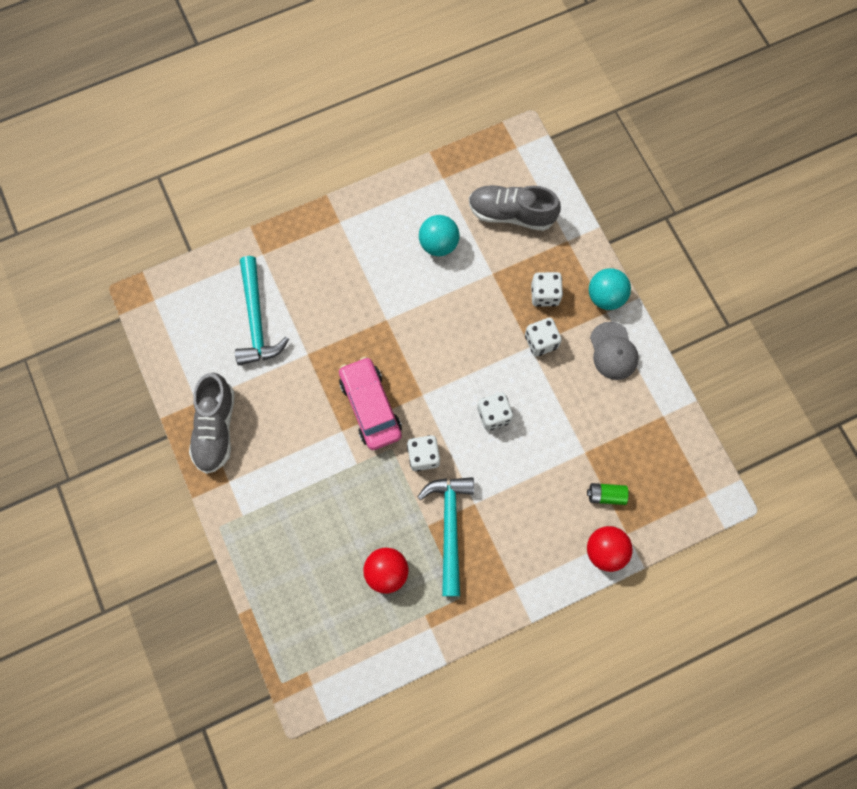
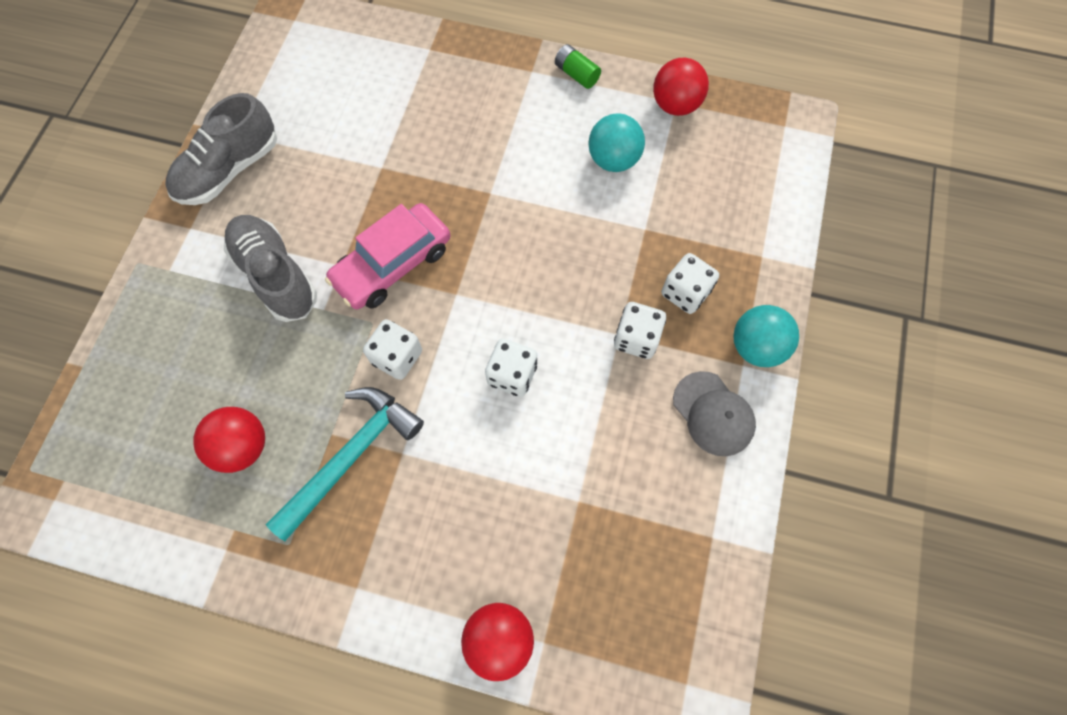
camera: 40 degrees right, 5 degrees down
(256, 320) = (365, 102): turquoise hammer -> none
(371, 406) = (392, 264): pink car -> pink car turned 150 degrees counterclockwise
(444, 181) = (675, 105): none -> red ball
(511, 213) = (721, 185): grey shoe -> grey shoe (276, 276)
(606, 495) = (559, 573): green battery -> green battery (576, 74)
(613, 351) = (713, 414): grey cap -> grey cap turned 60 degrees counterclockwise

